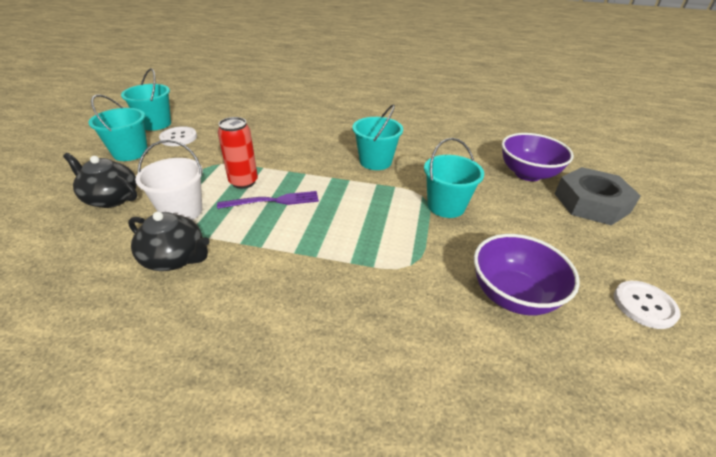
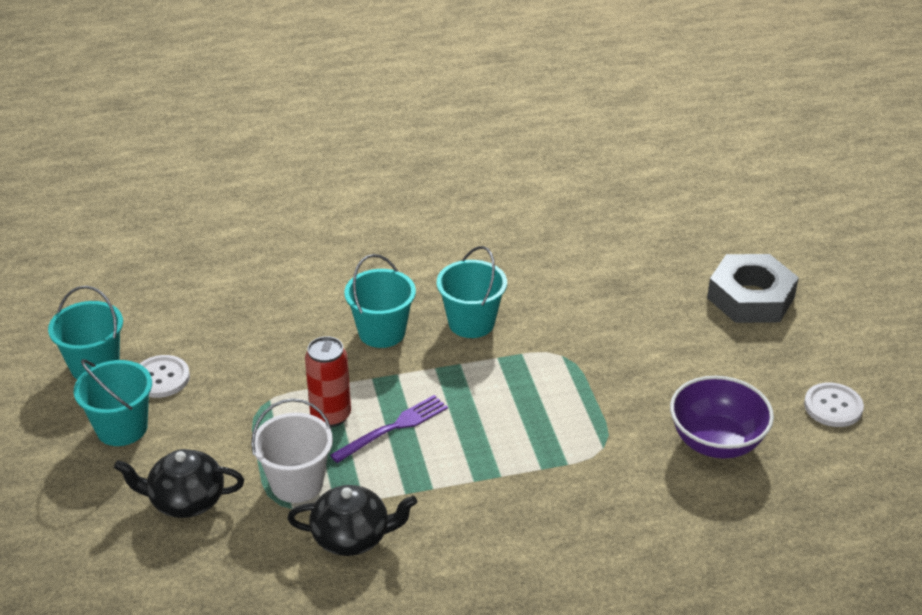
camera: 25 degrees left, 0 degrees up
(446, 206) = (597, 360): turquoise bucket -> turquoise bucket (382, 332)
(528, 174) = (665, 277): purple bowl -> none

